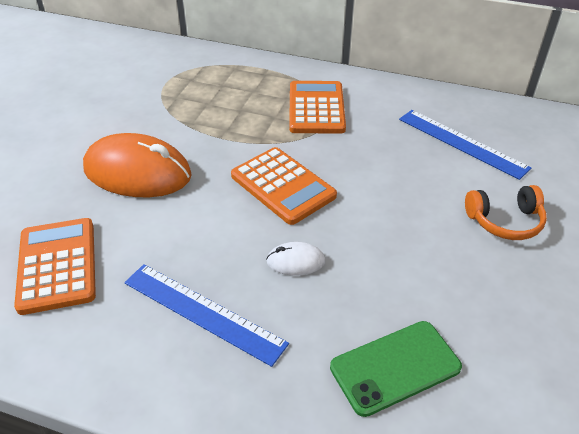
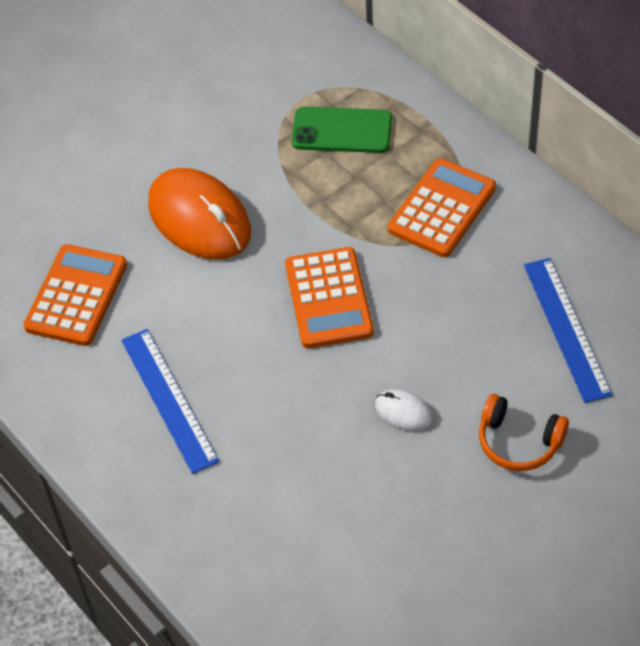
camera: 35 degrees right, 10 degrees up
(295, 261) = (280, 388): white mouse -> white mouse (403, 412)
(395, 367) = (289, 524): green phone -> green phone (342, 130)

